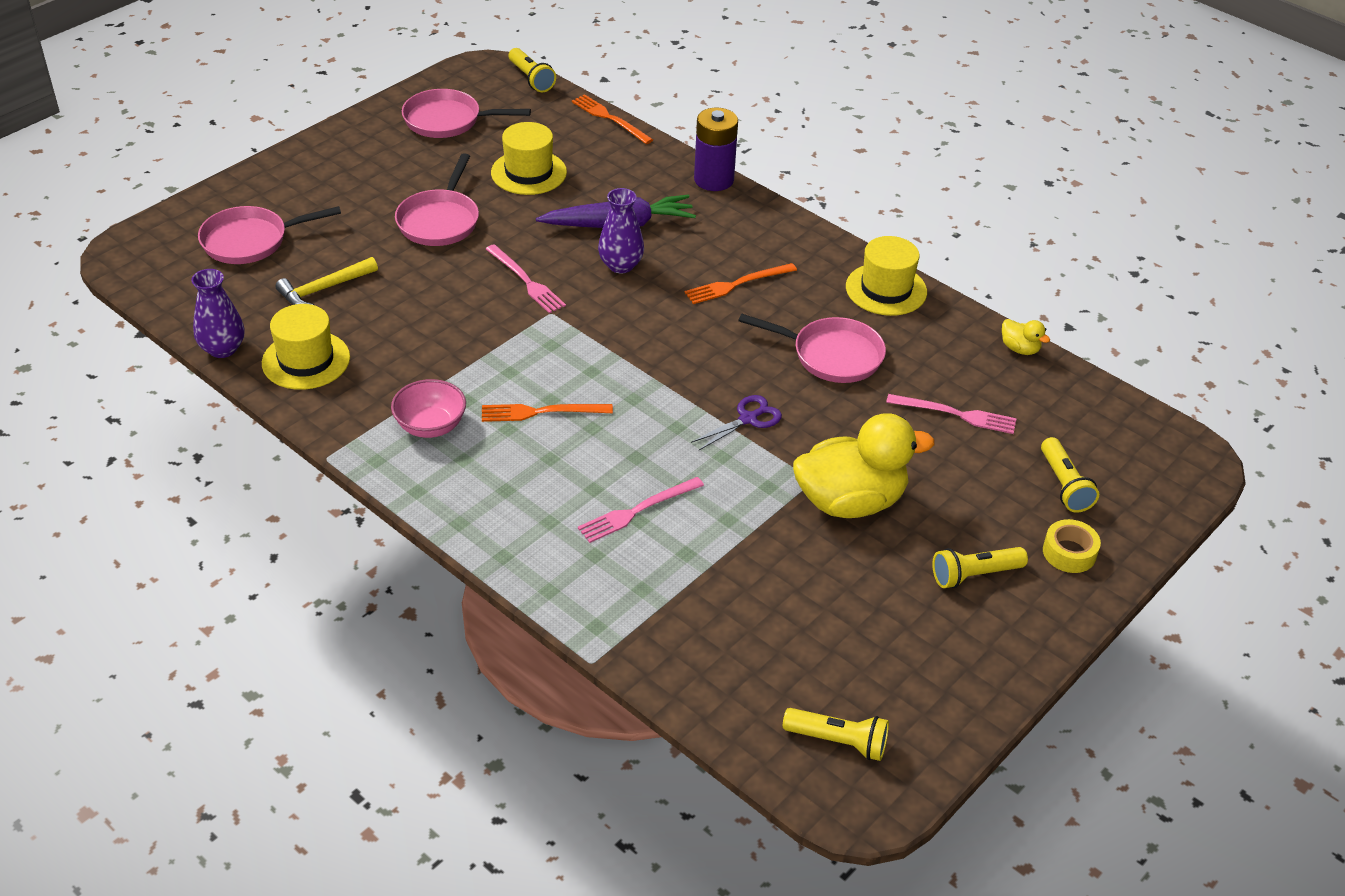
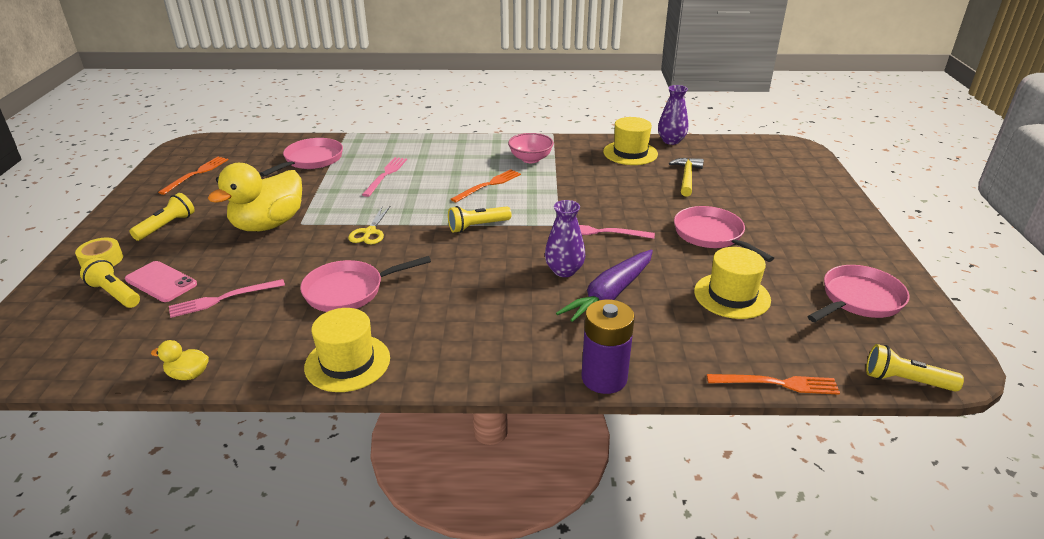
camera: 140 degrees right, 10 degrees down
(250, 241) = (766, 177): pink pan -> pink pan (311, 160)
(737, 284) = (470, 301): orange fork -> orange fork (196, 174)
(748, 419) = (370, 232): purple scissors -> yellow scissors
(838, 741) = (211, 153): yellow flashlight -> yellow flashlight (477, 226)
(1010, 475) = (161, 282): none -> pink phone

